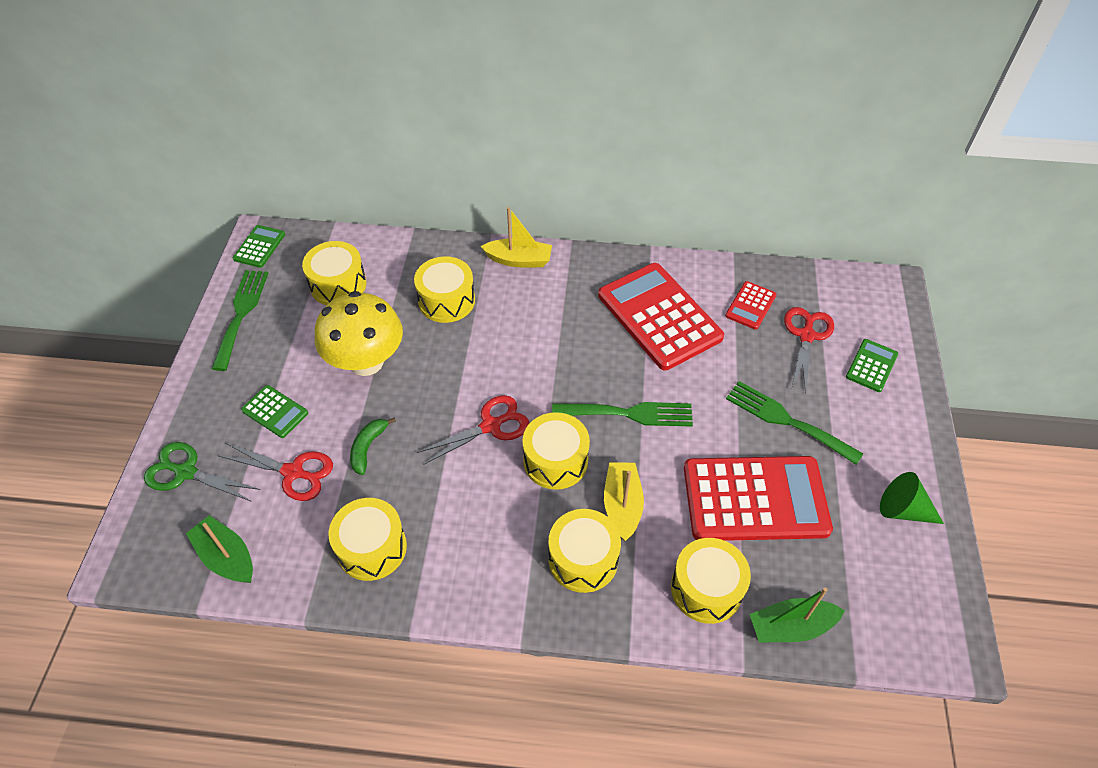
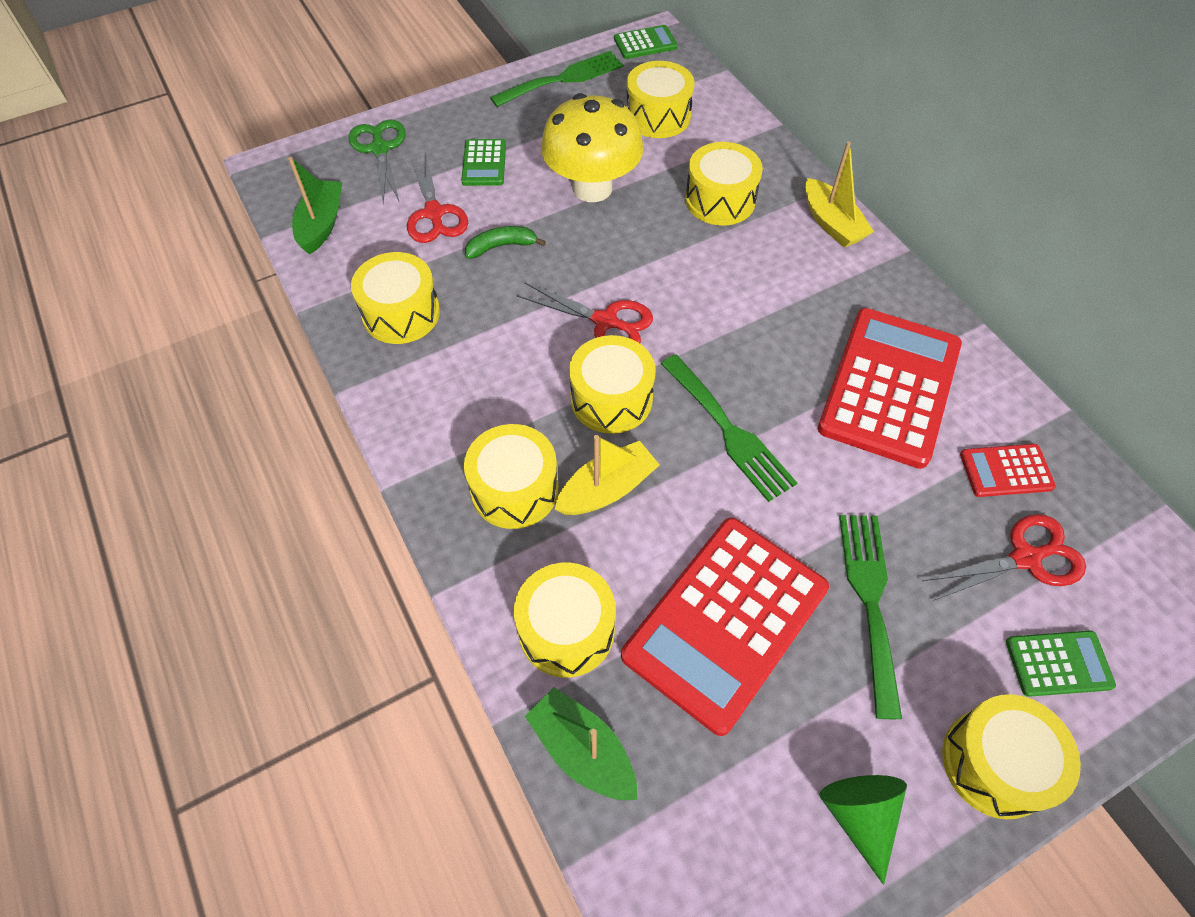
camera: 55 degrees right, 5 degrees up
(755, 499) = (725, 622): red calculator -> red calculator turned 75 degrees clockwise
(907, 430) = (995, 763): none -> yellow drum

